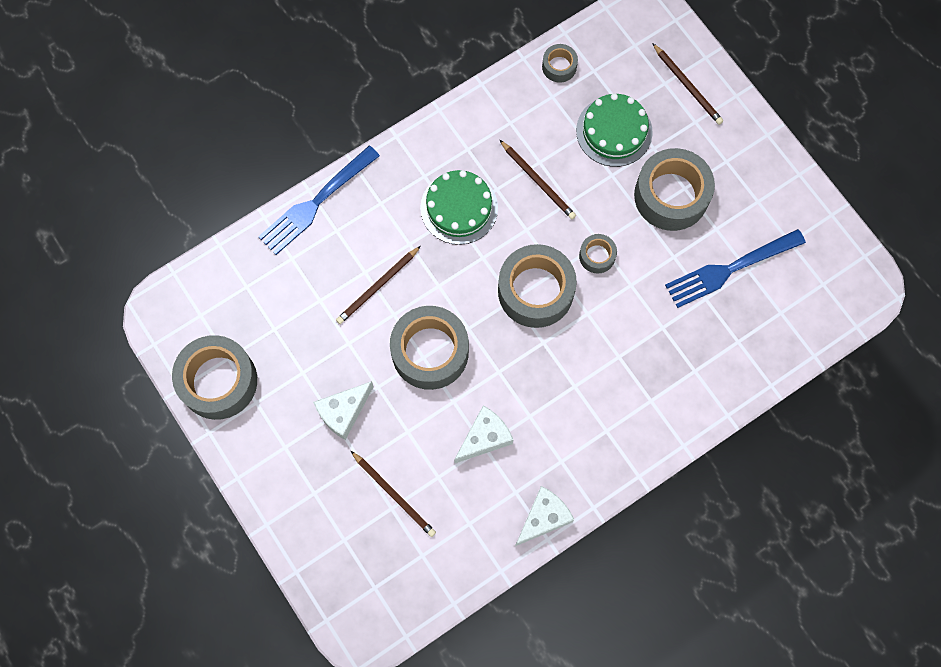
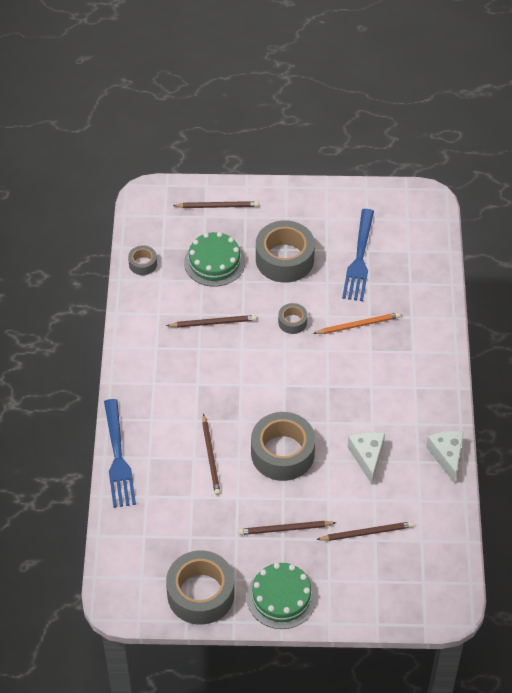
camera: 55 degrees left, 20 degrees down
(343, 412) = (285, 529): white cheese -> brown pencil
(459, 208) = (194, 377): green cake -> green cake (281, 597)
(535, 291) = (289, 369): grey tape -> none
(643, 323) = (358, 325): none -> orange pencil

